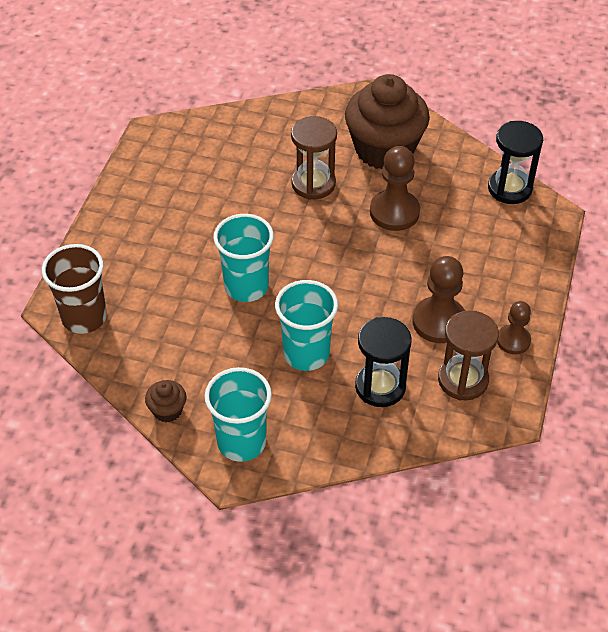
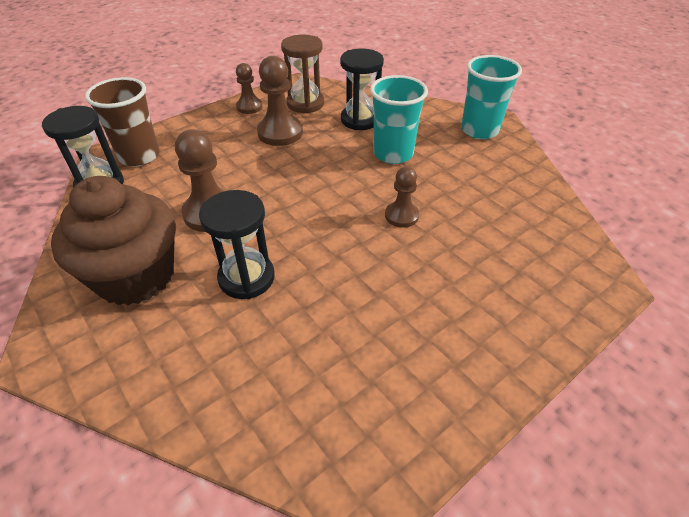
camera: 145 degrees left, 5 degrees down
(84, 317) = (579, 260): brown cup -> brown cup (139, 156)
(167, 410) = (526, 165): brown cupcake -> none
(246, 287) = (401, 216): turquoise cup -> brown pawn
(313, 184) = (246, 278): brown hourglass -> black hourglass

